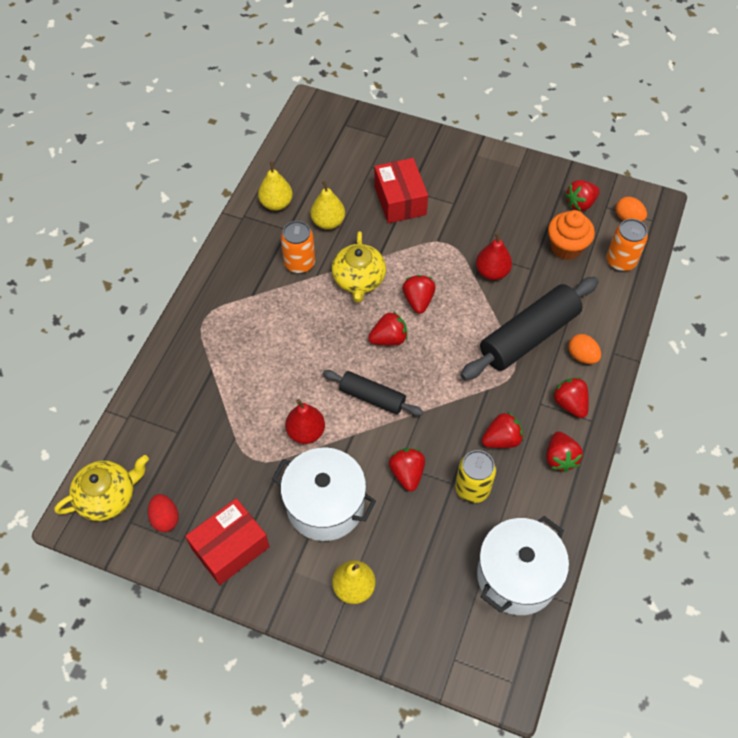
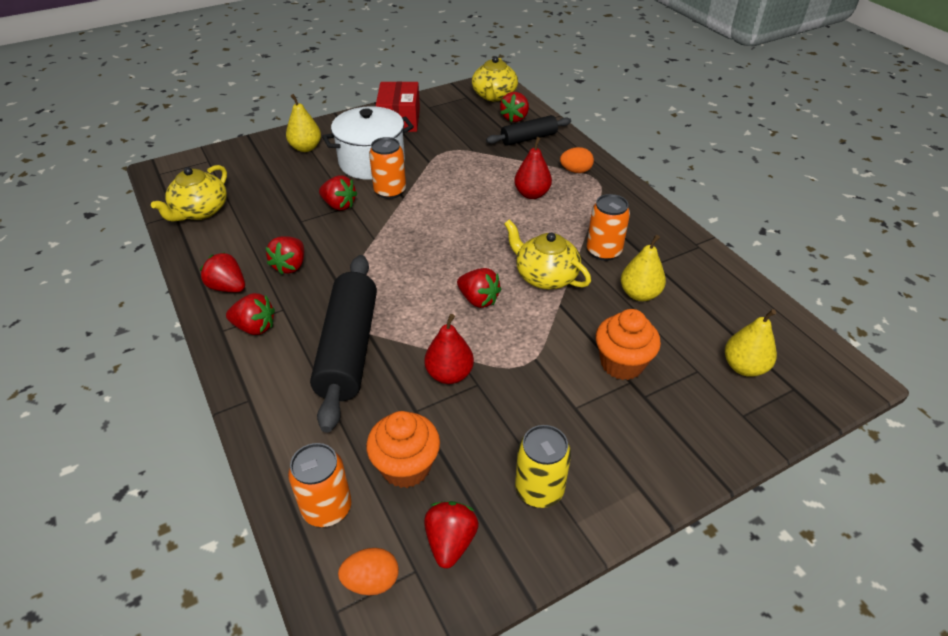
camera: 130 degrees right, 15 degrees down
(165, 518) = (451, 107): red egg -> none
(276, 203) = (697, 273): yellow pear -> yellow pear (744, 367)
(306, 432) = (435, 179): red pear -> red pear (532, 194)
(353, 452) = (390, 191): none -> orange can
(372, 397) = (420, 222): black rolling pin -> black rolling pin (528, 138)
(389, 339) = (461, 259): red strawberry -> red strawberry (514, 118)
(400, 200) = (622, 363): red box -> orange cupcake
(472, 488) = (282, 228): yellow can -> yellow can (539, 489)
(517, 576) = (200, 211): white pot -> yellow teapot
(582, 356) = (279, 372): orange egg -> orange egg (575, 171)

